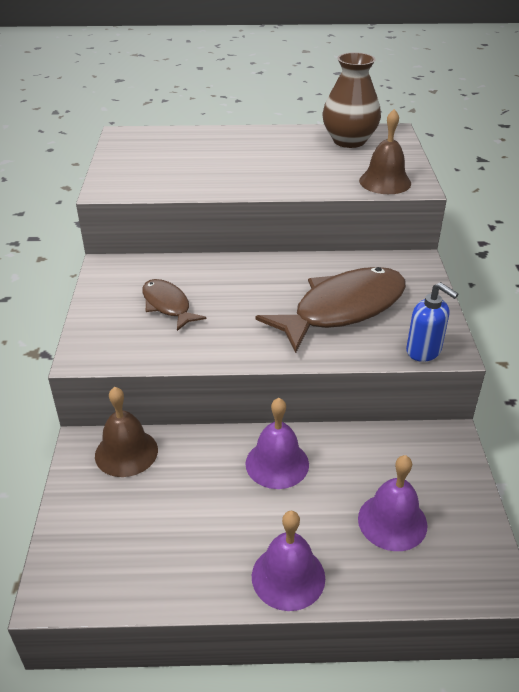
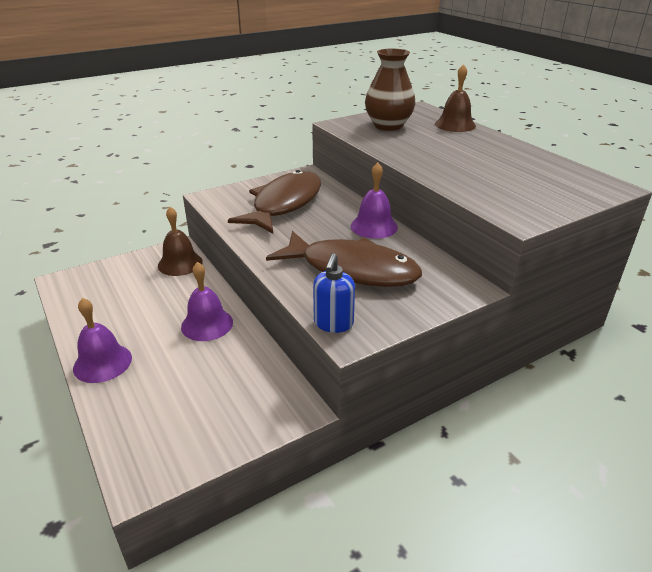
camera: 60 degrees right, 5 degrees down
(167, 305) = (284, 204): brown fish -> brown fish, size x1.88
(349, 141) = (554, 174): brown vase -> brown vase (388, 126)
(385, 182) = (504, 205): brown bell -> brown bell (455, 125)
(392, 521) = (178, 399): purple bell -> purple bell (374, 226)

